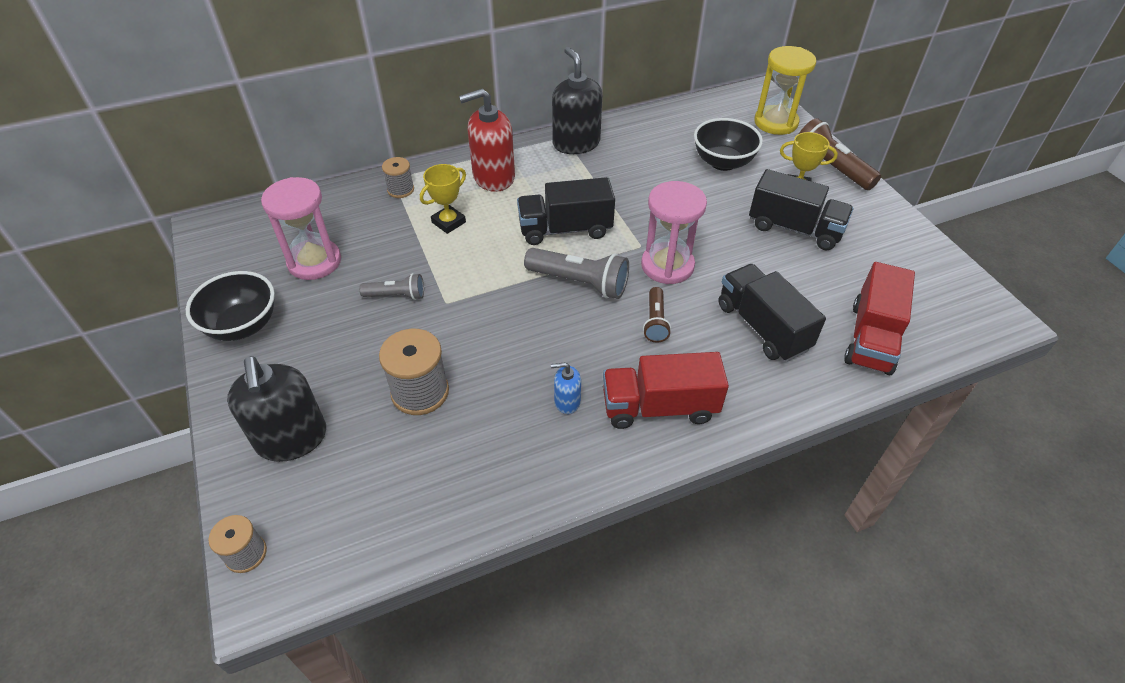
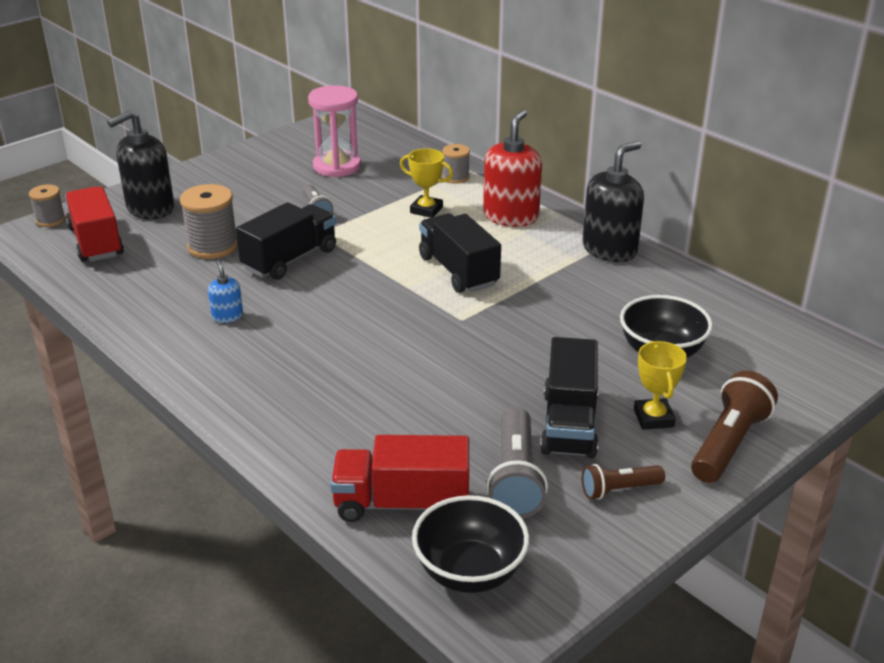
camera: 70 degrees right, 15 degrees down
(243, 325) = (252, 160): black bowl -> black bowl (469, 572)
(493, 177) = (511, 216): red soap dispenser -> red soap dispenser turned 60 degrees clockwise
(580, 283) = (384, 294): grey flashlight -> grey flashlight (515, 478)
(655, 322) = (351, 347): brown flashlight -> brown flashlight (619, 490)
(659, 407) = (239, 367): red truck -> red truck (96, 242)
(667, 265) = (441, 341): pink hourglass -> none
(762, 327) = (379, 417): black truck -> black truck (290, 259)
(775, 122) = (794, 384): yellow hourglass -> none

